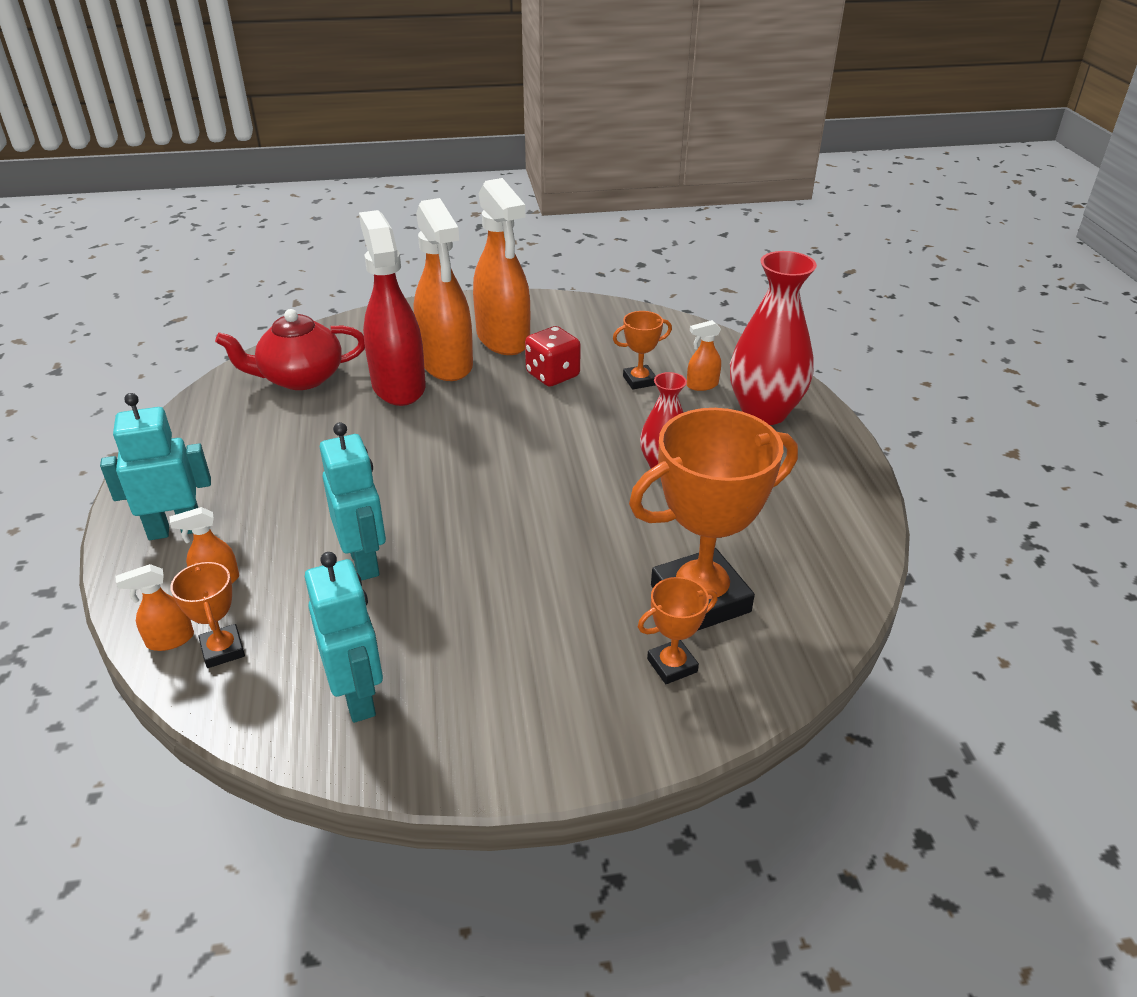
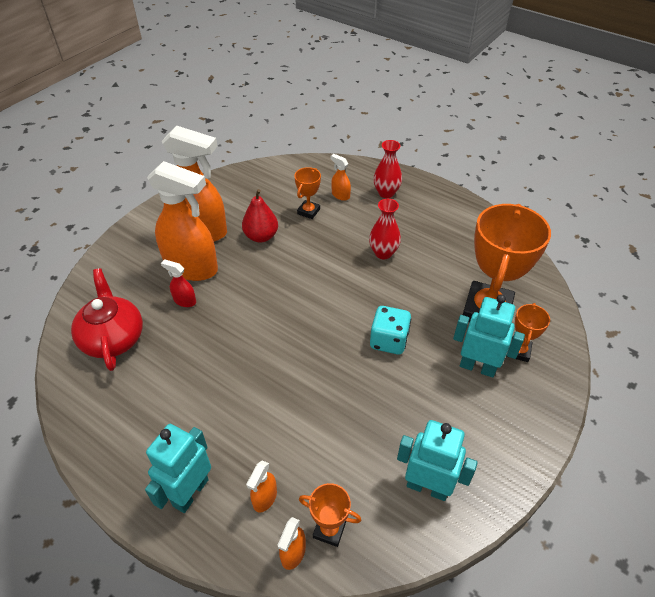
camera: 45 degrees left, 10 degrees up
(300, 378) = (113, 338): red teapot -> red teapot turned 135 degrees clockwise
(364, 561) = (324, 417): turquoise robot -> turquoise robot (477, 367)
(398, 386) = (184, 301): red spray bottle -> red spray bottle, size x0.42
(534, 546) = (388, 341): none -> turquoise dice
(552, 375) = (261, 236): red dice -> red pear
(702, 385) = (340, 195): orange spray bottle -> orange spray bottle turned 105 degrees clockwise
(764, 412) = (386, 193): red vase -> red vase, size x0.57

